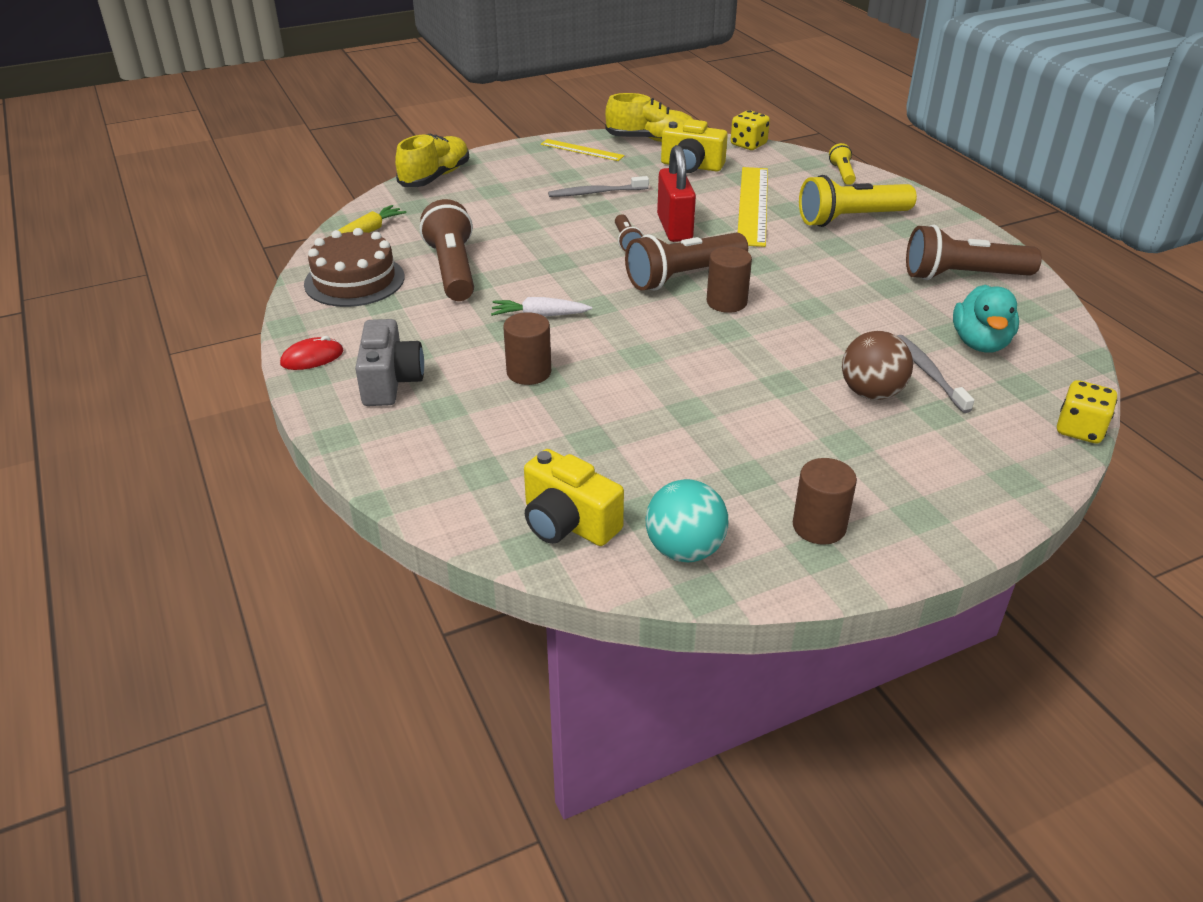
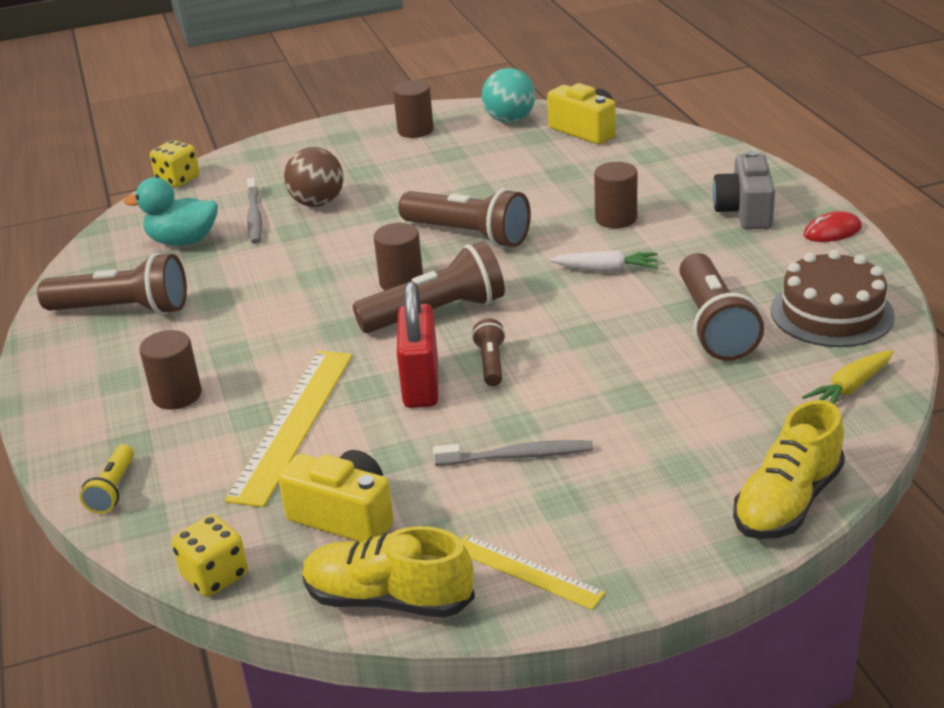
camera: 170 degrees left, 5 degrees down
(681, 352) = (468, 235): none -> brown flashlight
(851, 219) = (177, 395): yellow flashlight -> brown cylinder
(980, 343) = (183, 241): turquoise duck -> turquoise duck turned 105 degrees counterclockwise

